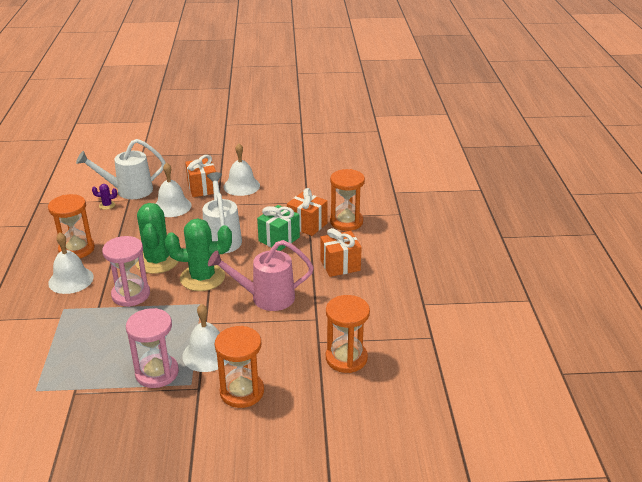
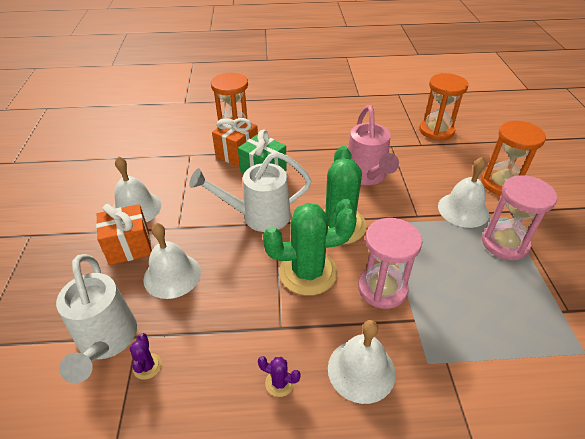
camera: 90 degrees left, 10 degrees up
(76, 249) = (279, 383): orange hourglass -> purple cactus
(340, 265) = (309, 133): orange gift -> none

